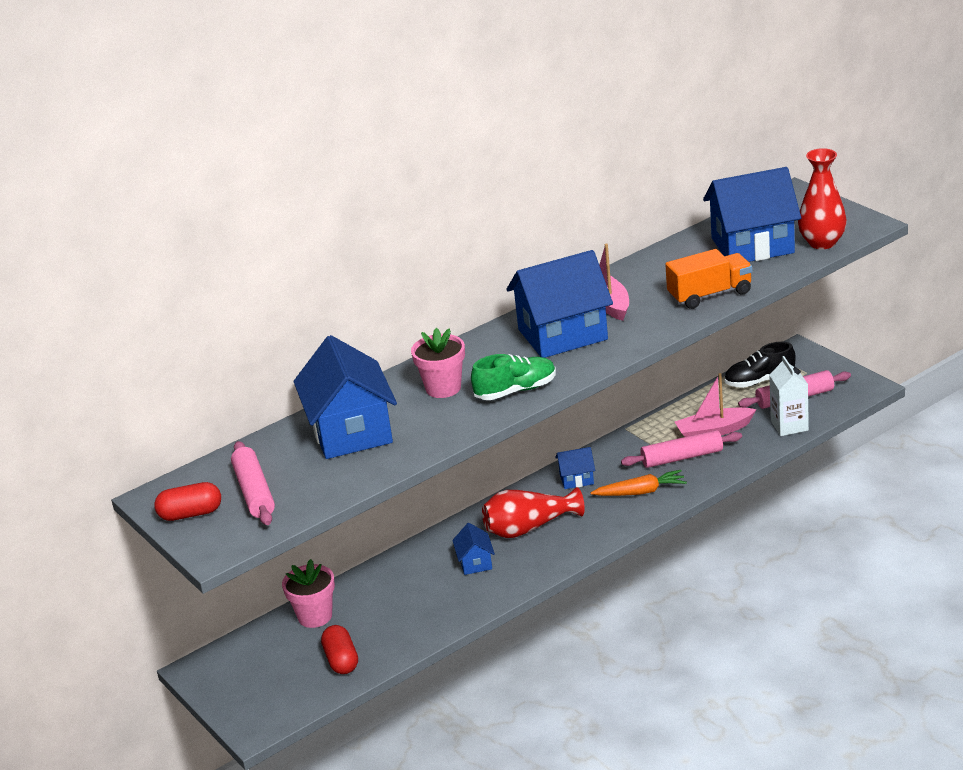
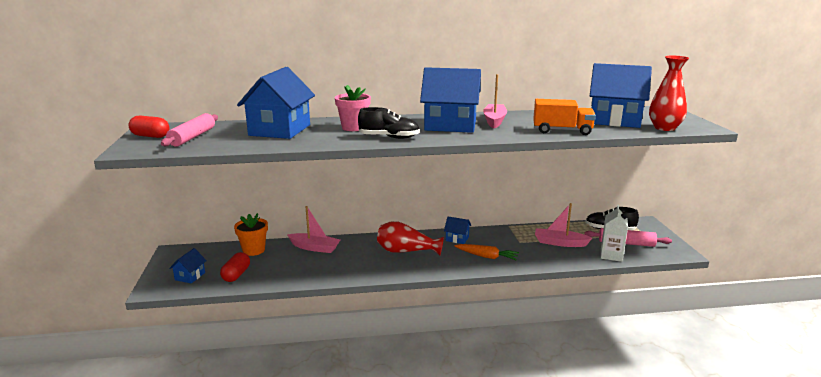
camera: 25 degrees right, 10 degrees down
(315, 616) = (254, 250): pink flower pot -> orange flower pot
(397, 575) = (314, 248): none -> pink boat
(475, 563) = (359, 256): blue house -> blue house (190, 276)
(516, 390) = (389, 137): green shoe -> black shoe
(682, 457) = (528, 249): pink rolling pin -> none

